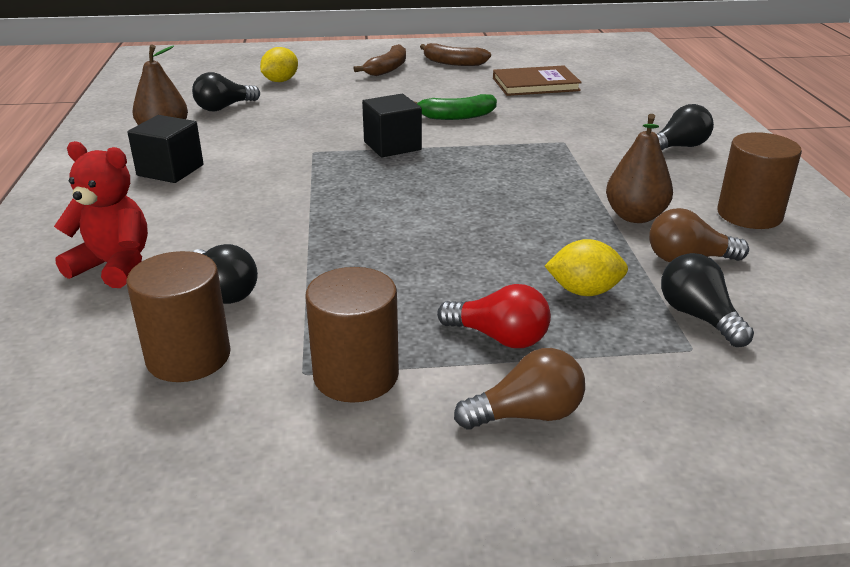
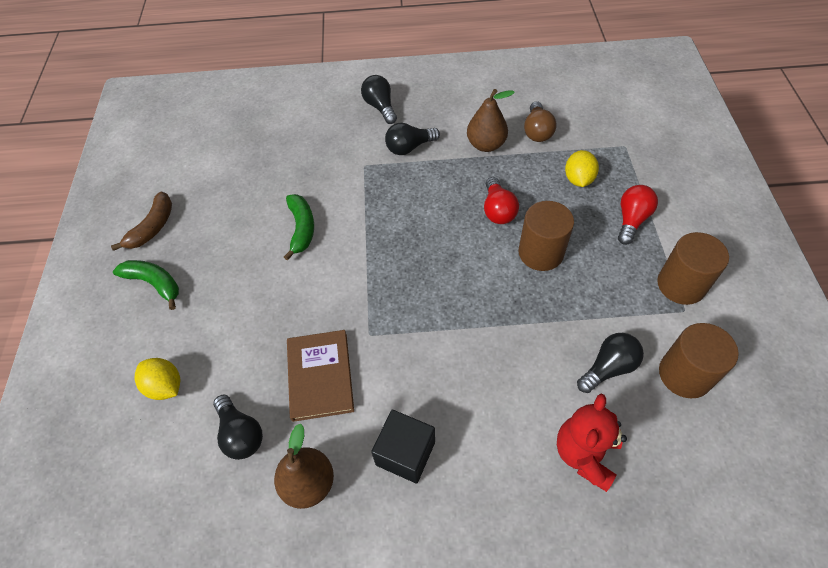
camera: 85 degrees left, 25 degrees up
(387, 69) = (154, 283): brown banana -> green banana
(392, 146) = (362, 275): black cube -> none
(502, 222) = (497, 210): none -> red light bulb
(527, 414) = (693, 213): brown light bulb -> none
(535, 84) = (233, 170): brown book -> brown book (320, 376)
(698, 317) = (596, 138): black light bulb -> black light bulb (409, 147)
(749, 215) = (481, 96): brown cylinder -> brown cylinder (541, 252)

